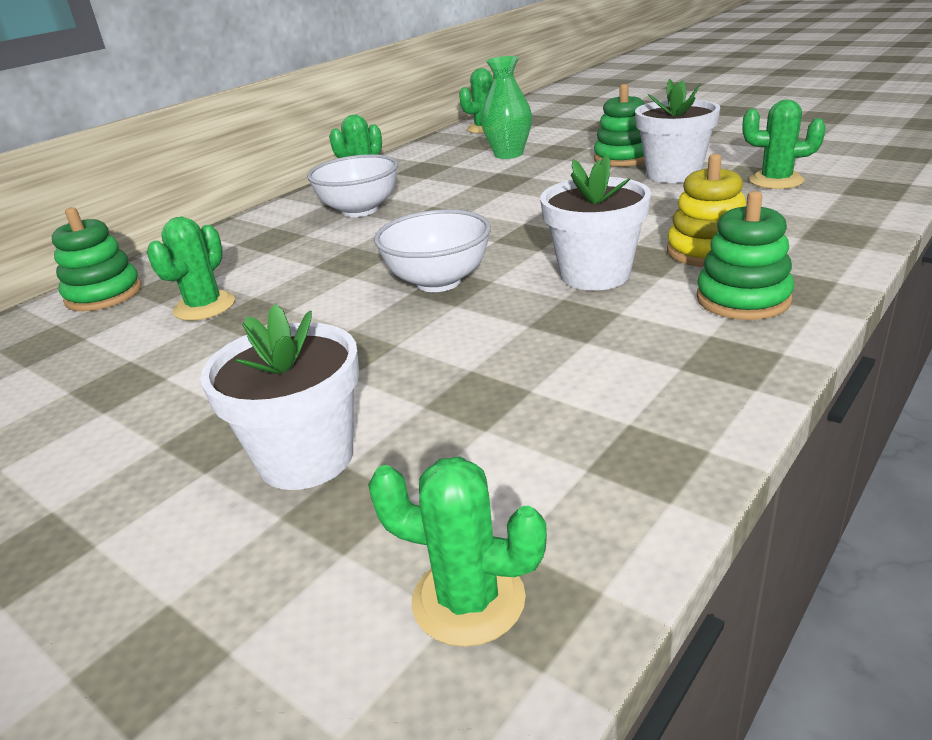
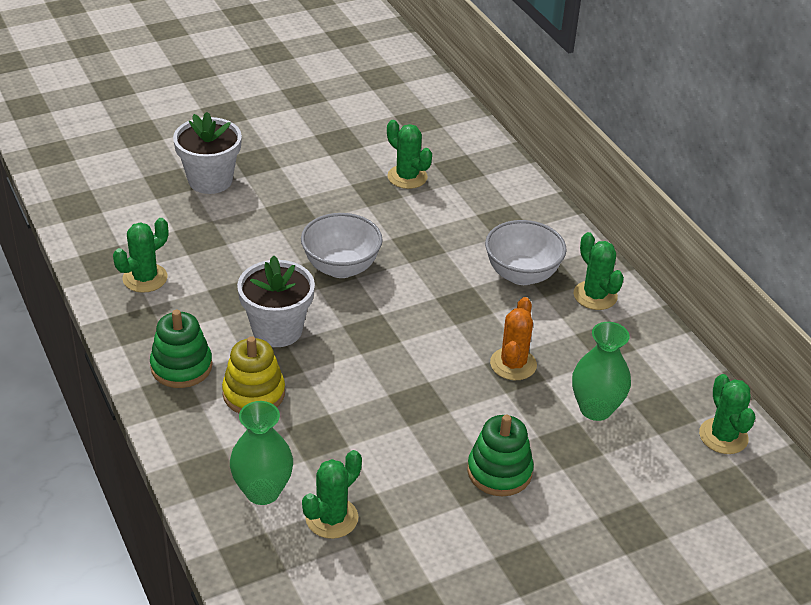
camera: 110 degrees right, 10 degrees up
(104, 294) = (471, 144): green stacking toy -> none
(468, 600) = (92, 194): green cactus -> green cactus (145, 278)
(494, 183) = (513, 364): none -> orange cactus
(673, 174) = (417, 473): white flower pot -> none
(808, 207) = (262, 491): none -> green vase

